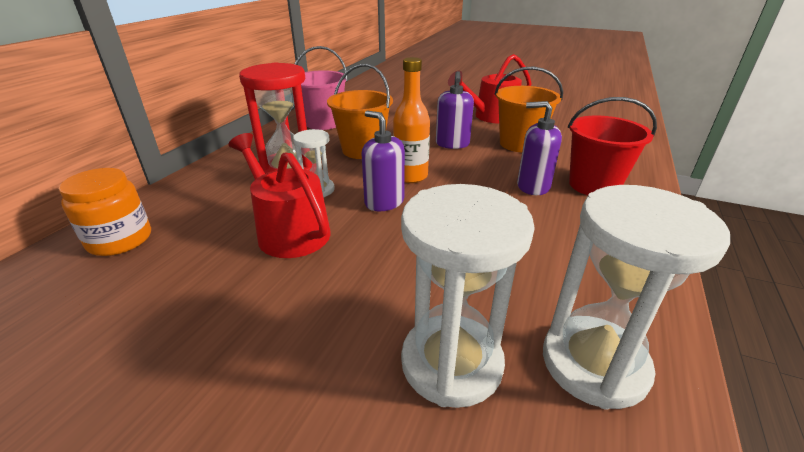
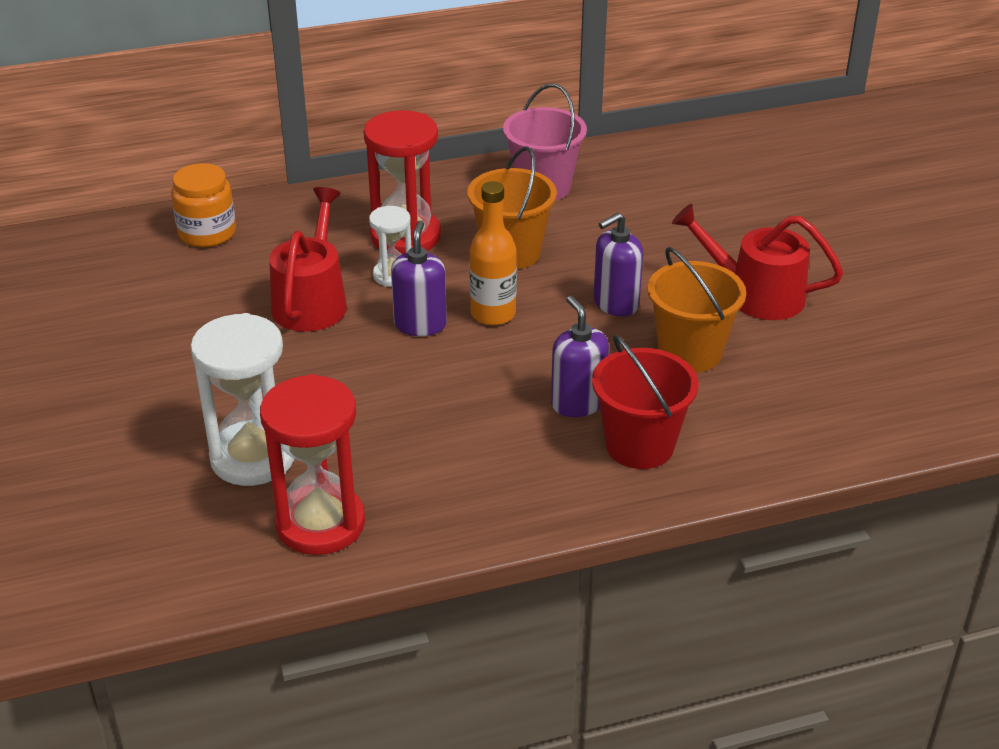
camera: 50 degrees right, 5 degrees up
(594, 364) = (320, 523): white hourglass -> red hourglass

